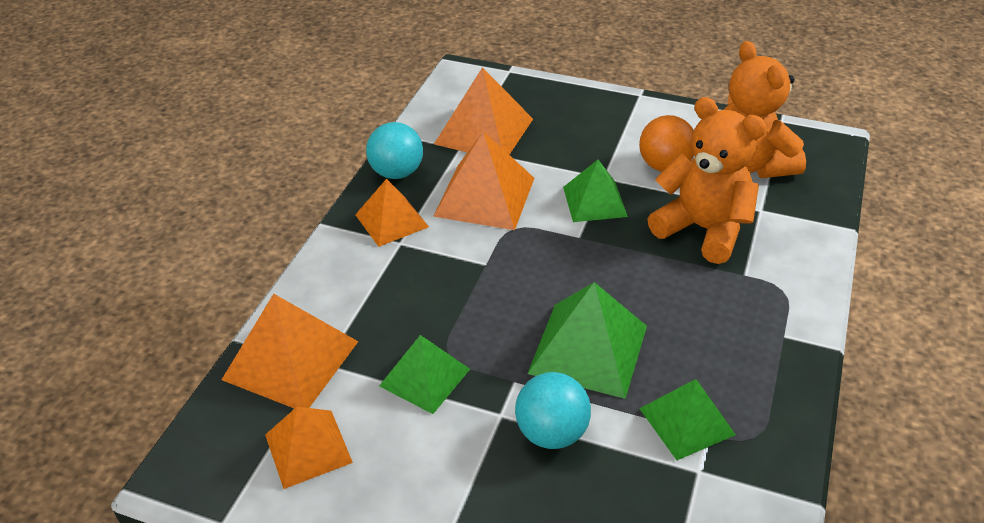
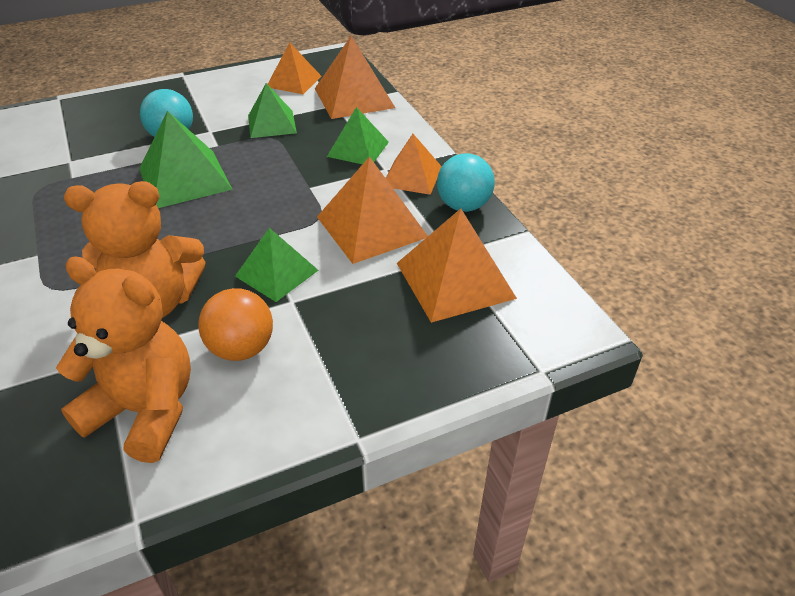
camera: 135 degrees right, 0 degrees up
(687, 421) = (90, 176): green pyramid -> green pyramid (358, 149)

